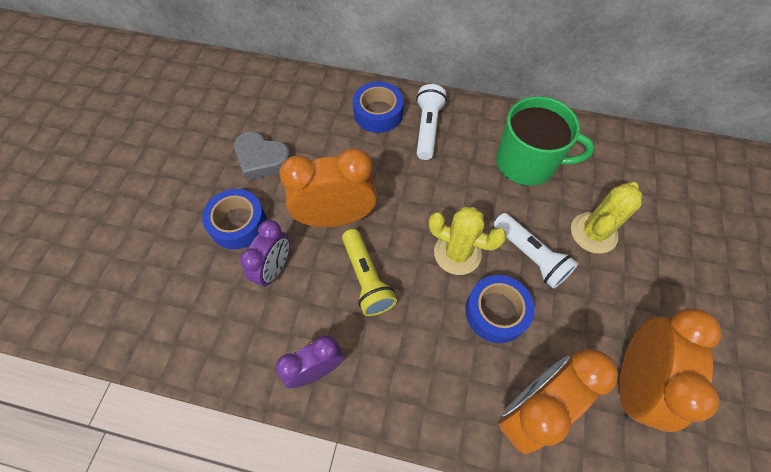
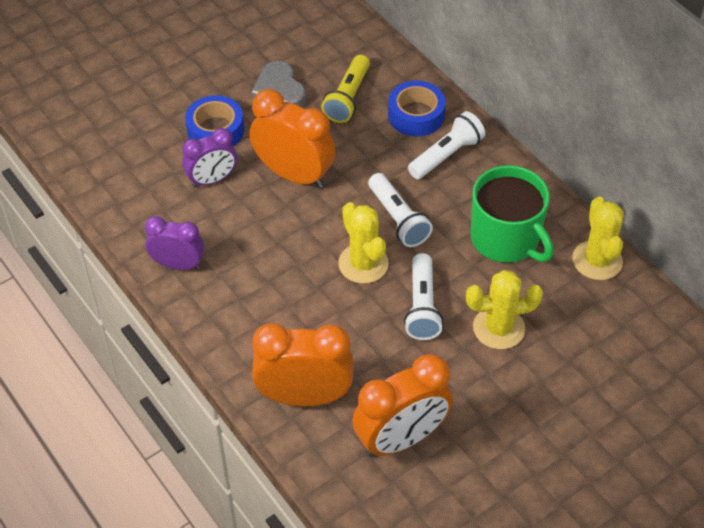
camera: 40 degrees right, 10 degrees down
(366, 278) = (273, 232): yellow flashlight -> yellow flashlight (348, 98)
(445, 199) = (398, 219): none -> white flashlight
(496, 312) = (348, 322): blue tape -> none
(594, 138) = (597, 260): none -> yellow cactus

